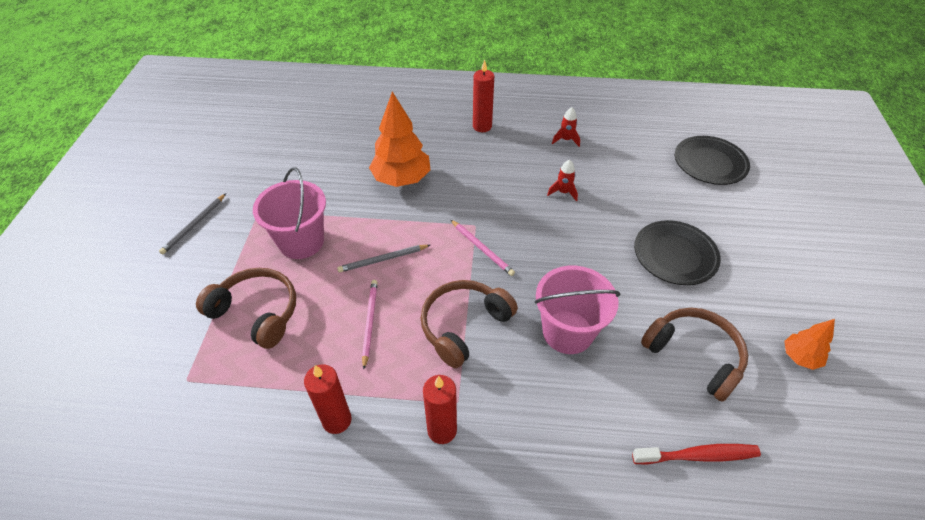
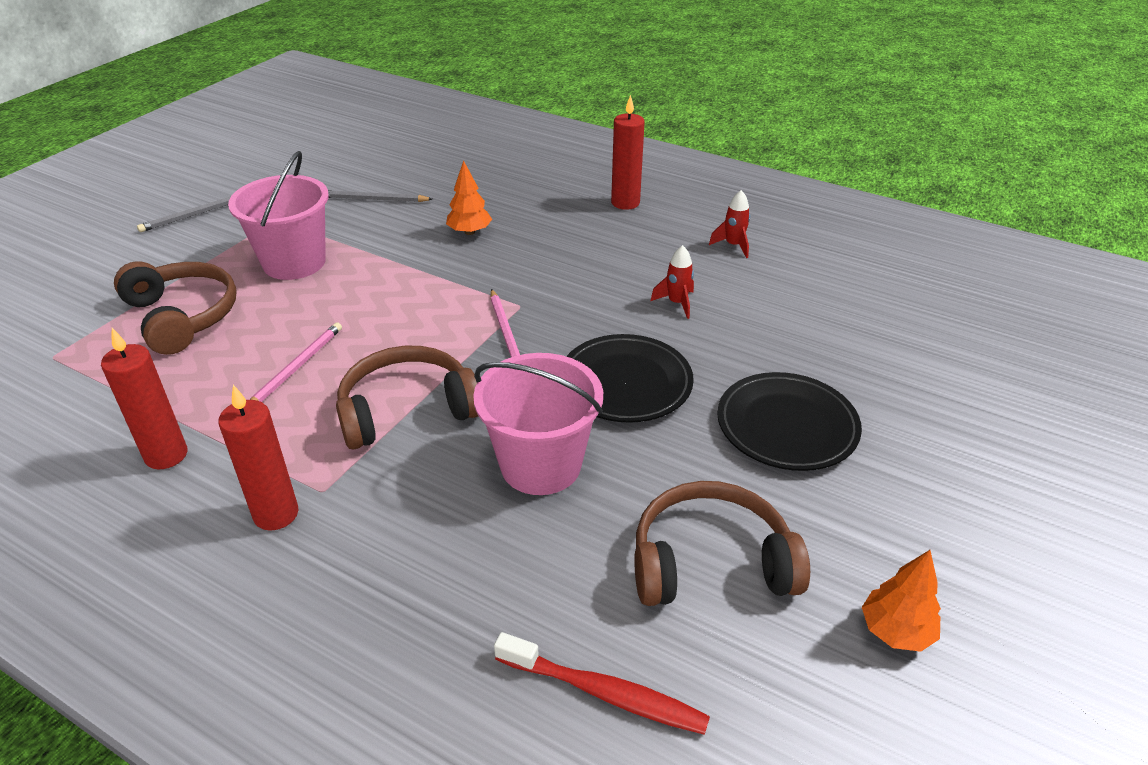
camera: 25 degrees right, 10 degrees down
(383, 260) = (371, 308): grey pencil -> grey pencil (373, 199)
(401, 179) = (469, 232): orange tree -> orange tree, size x0.53
(694, 355) = (710, 562): brown headphones -> brown headphones turned 75 degrees counterclockwise
(710, 163) = (945, 330): black plate -> black plate (625, 383)

